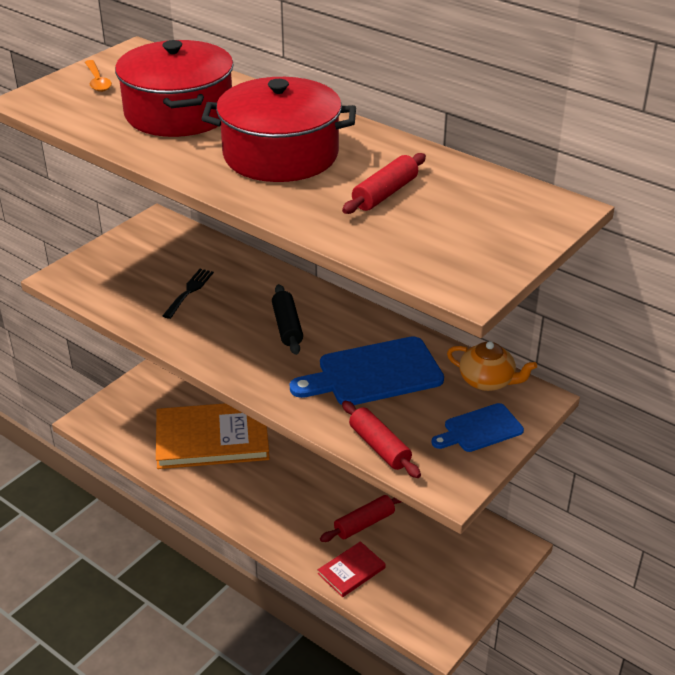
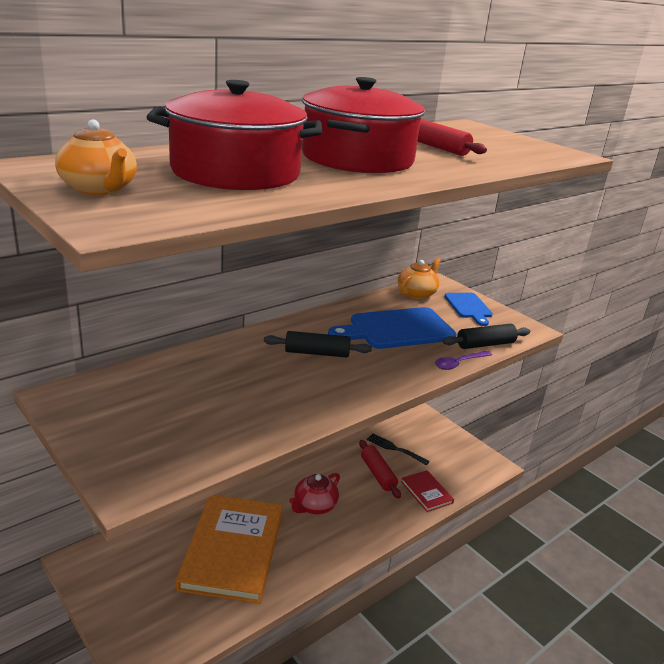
camera: 80 degrees left, 10 degrees down
(97, 81) = (99, 189): orange spoon -> orange teapot
(189, 291) = (226, 395): black fork -> black fork (394, 448)
(290, 481) = (314, 506): none -> red teapot
(319, 426) = (459, 363): none -> purple spoon
(374, 373) = (397, 329): blue cutting board -> blue cutting board turned 75 degrees clockwise
(379, 447) = (485, 344): red rolling pin -> black rolling pin

